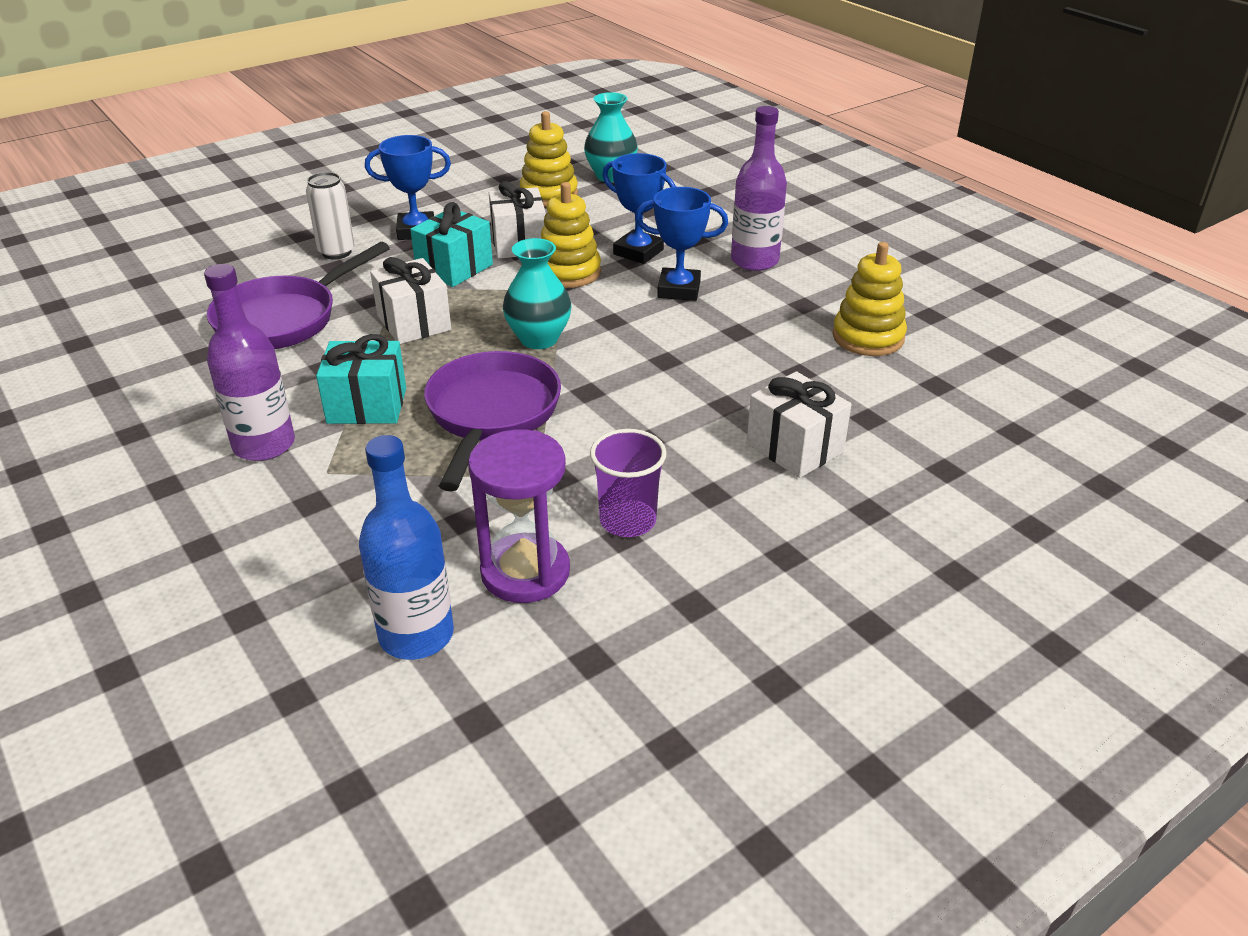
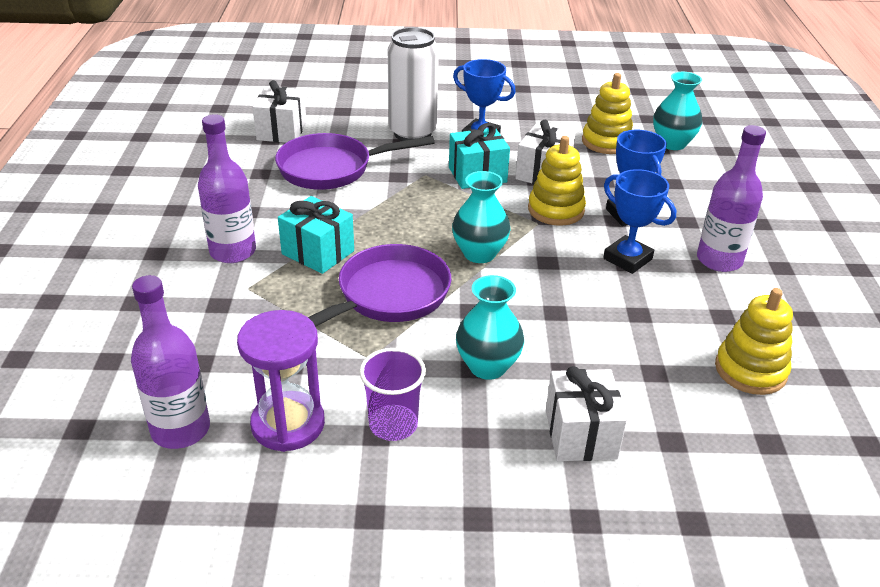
camera: 35 degrees right, 0 degrees up
(336, 252) = (412, 133): white can -> white can, size x1.65
(414, 323) = (408, 205): white gift -> white gift (282, 131)
(416, 635) = (180, 429): blue bottle -> purple bottle
(657, 432) = (487, 366): none -> turquoise vase

